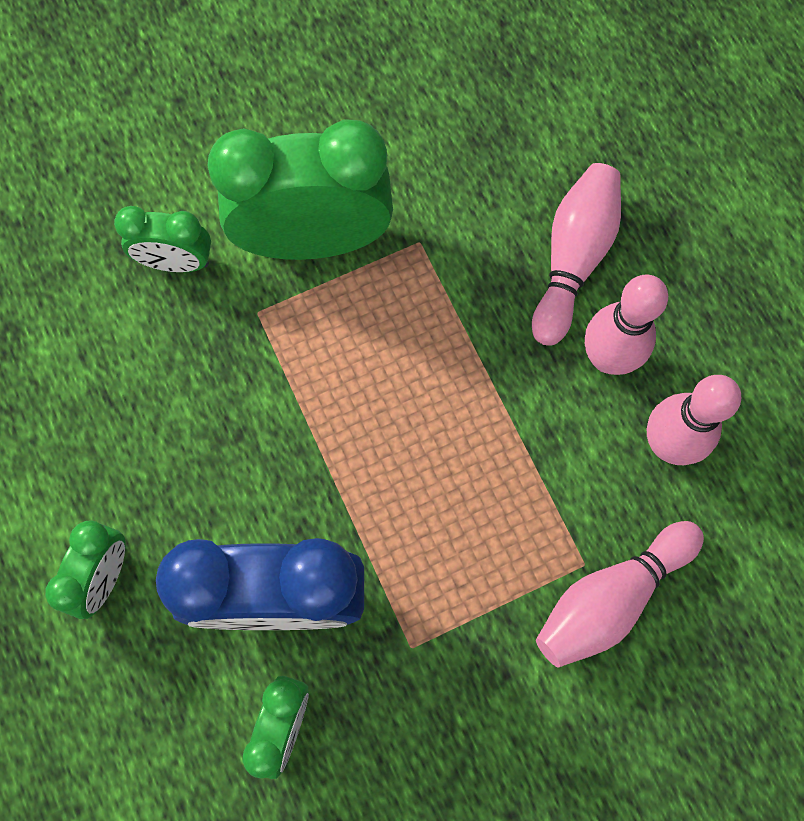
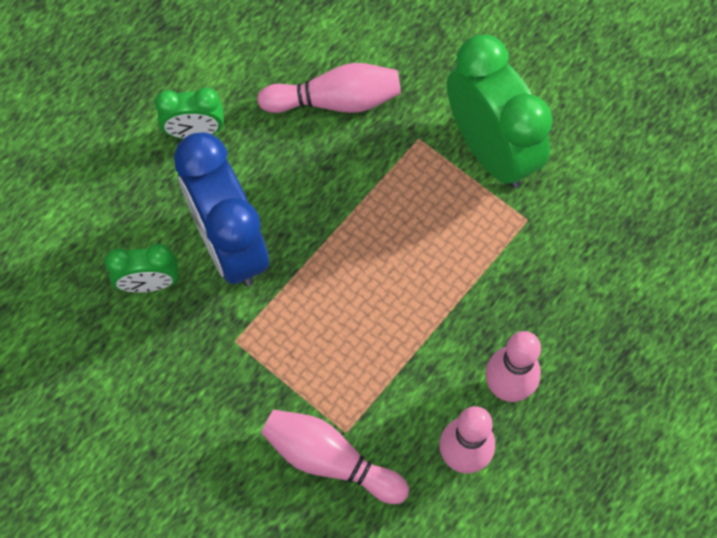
camera: 65 degrees right, 5 degrees down
(176, 262) = (427, 72): green clock -> none
(573, 259) = (572, 330): pink bowling pin -> pink bowling pin (335, 100)

